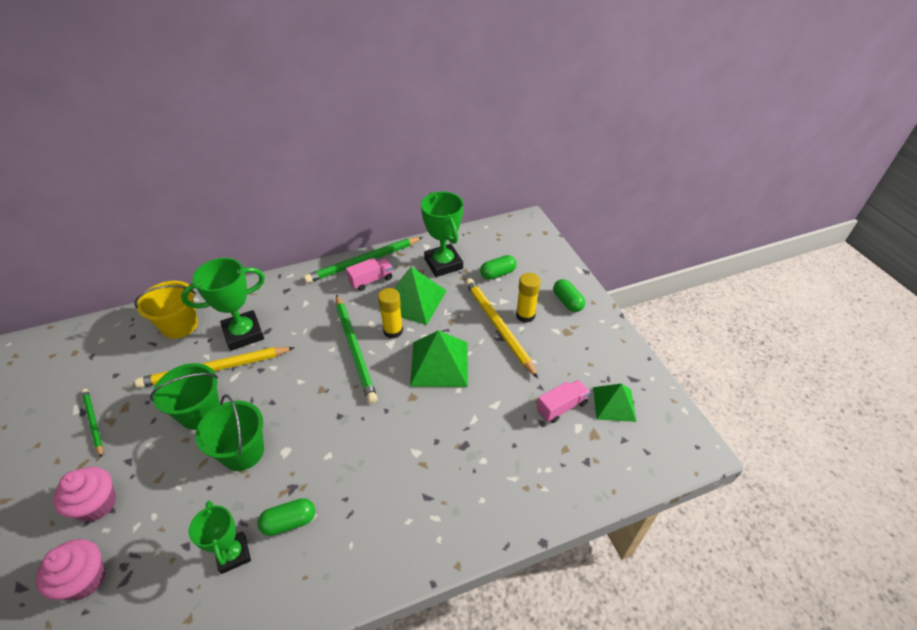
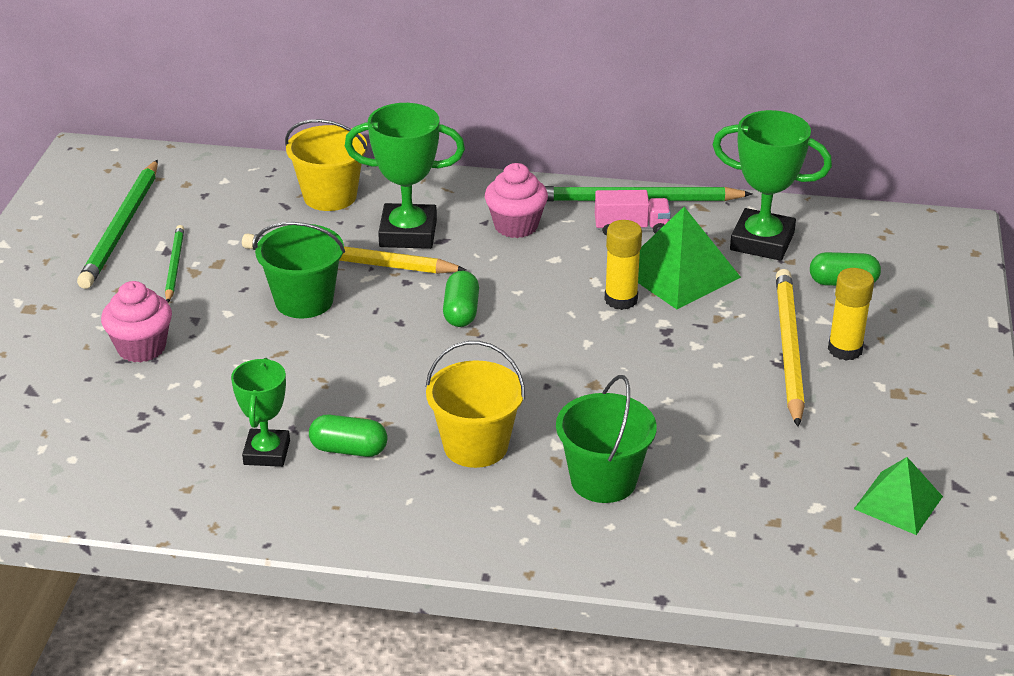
camera: 30 degrees right, 10 degrees down
(85, 579) = (98, 410): pink cupcake -> pink cupcake (516, 226)
(243, 452) = (333, 360): green bucket -> green bucket (603, 480)
(355, 349) = (550, 302): green pencil -> green pencil (122, 228)
(369, 478) = (475, 446): none -> yellow bucket
(439, 363) = (661, 361): green pyramid -> none
(443, 264) = (762, 241): green trophy -> green trophy turned 75 degrees counterclockwise
(561, 407) = (810, 475): pink truck -> none
(567, 302) = (932, 356): green capsule -> green capsule (461, 312)

